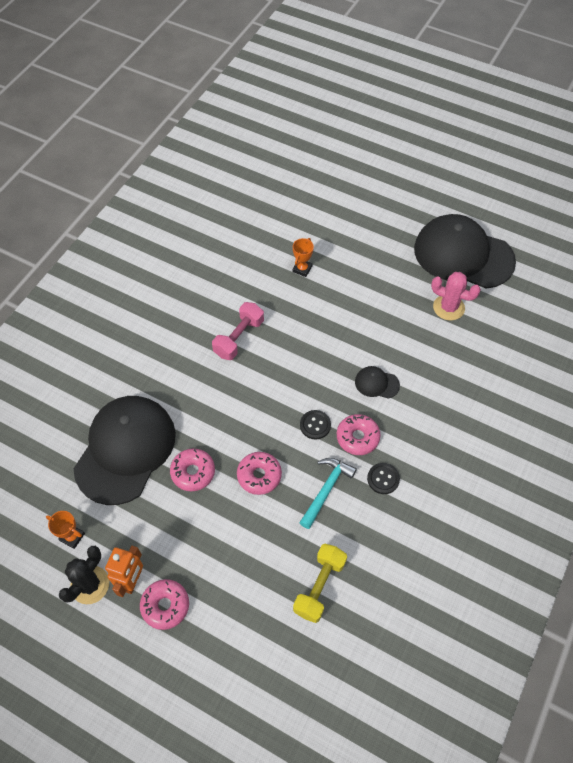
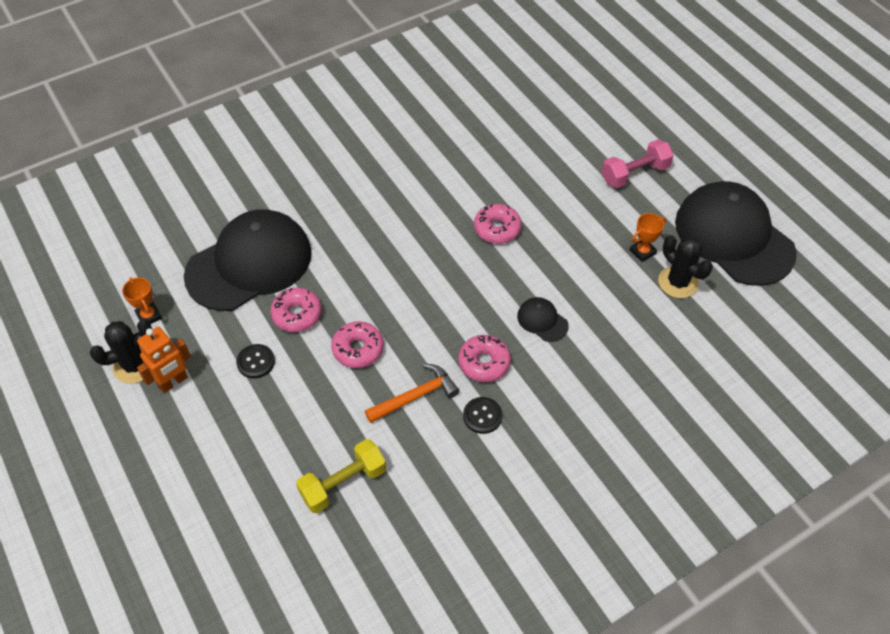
camera: 30 degrees right, 5 degrees down
(165, 606) = (186, 420): pink donut -> pink donut (497, 229)
(239, 338) = (429, 212): pink dumbbell -> pink dumbbell (635, 174)
(302, 269) = (541, 176): orange trophy -> orange trophy (642, 252)
(315, 425) = (448, 330): black button -> black button (256, 362)
(326, 490) = (415, 396): turquoise hammer -> orange hammer
(448, 307) = (678, 282): pink cactus -> black cactus

